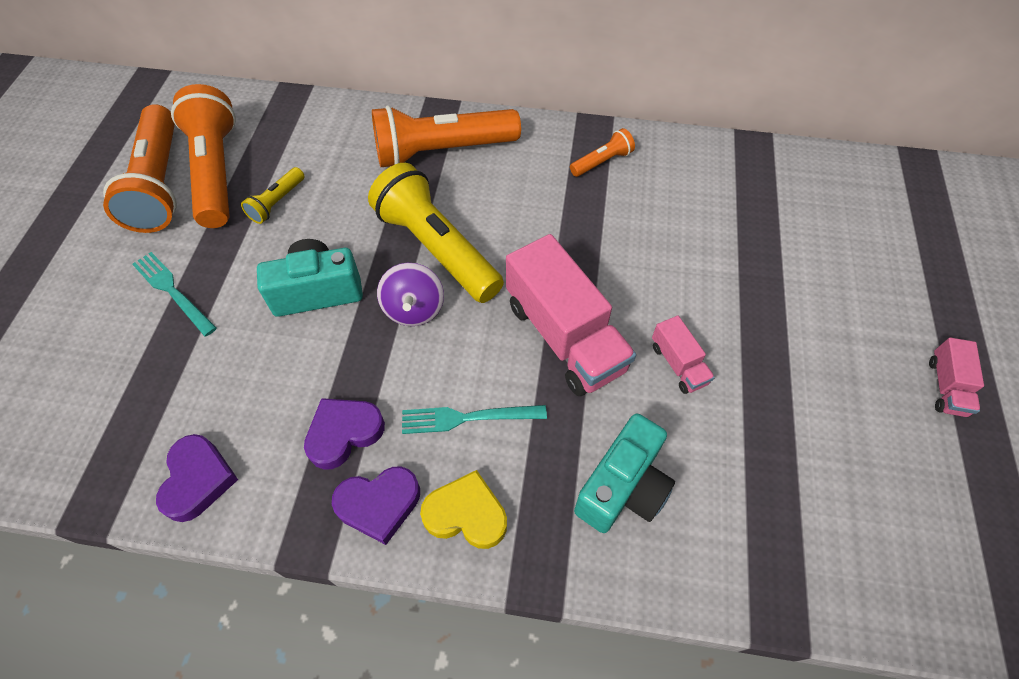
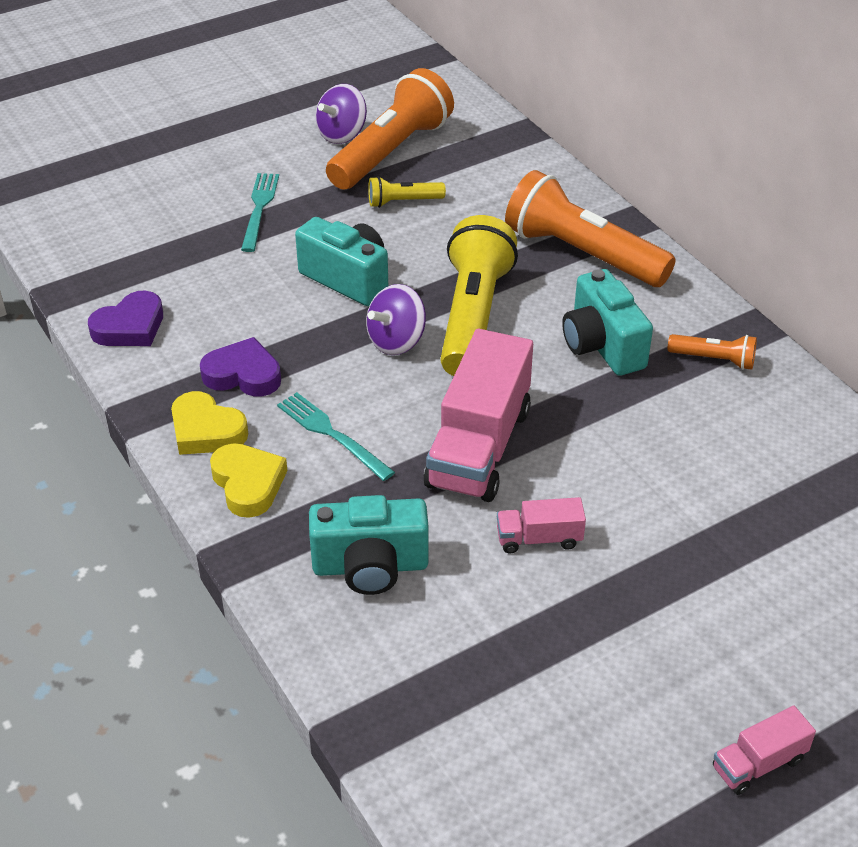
camera: 50 degrees right, 15 degrees down
(159, 184) = (342, 134): orange flashlight -> purple spinning top
(379, 504) = (206, 430): purple heart -> yellow heart
(536, 204) = (602, 346): none -> turquoise camera
(678, 364) = (539, 538): pink truck -> pink truck turned 60 degrees clockwise

